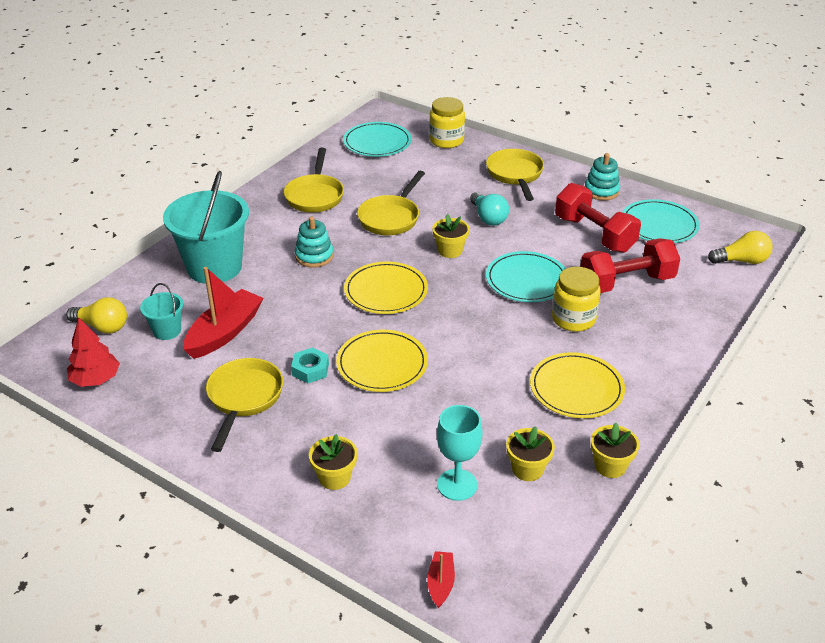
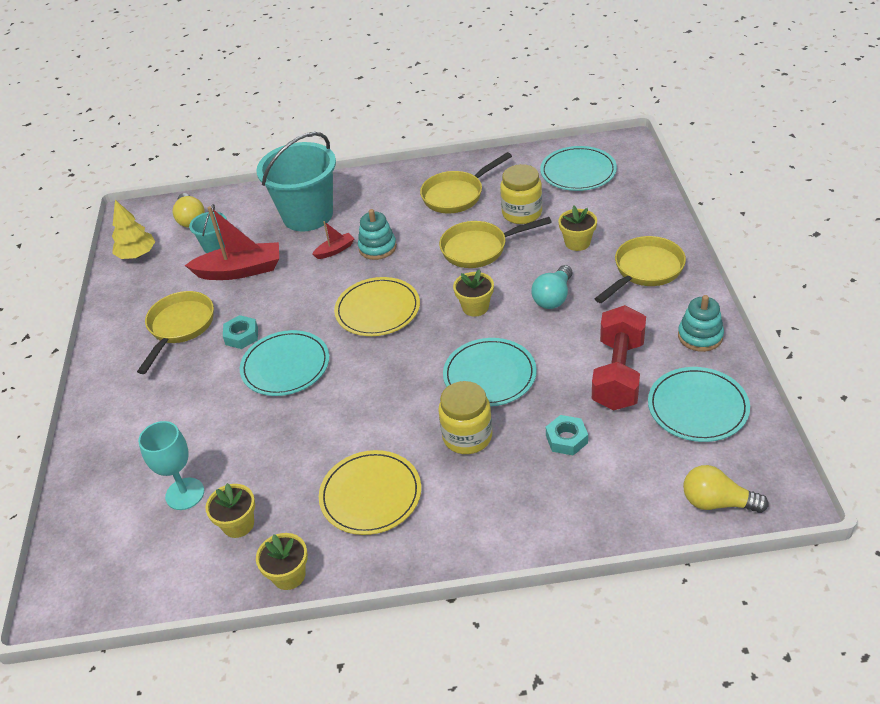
camera: 55 degrees right, 5 degrees up
(96, 379) = (137, 255): red tree -> yellow tree
(244, 398) = (179, 327): yellow pan -> yellow pan turned 45 degrees counterclockwise
(334, 477) = (137, 424): yellow flower pot -> yellow flower pot (577, 242)
(382, 364) = (285, 366): yellow plate -> turquoise plate
(440, 583) = (74, 549): red boat -> red boat (335, 250)
(446, 140) = (639, 201): yellow jar -> yellow jar (522, 213)
(626, 283) = (566, 439): red dumbbell -> turquoise nut
(741, 261) = (717, 502): yellow light bulb -> yellow light bulb turned 150 degrees clockwise

